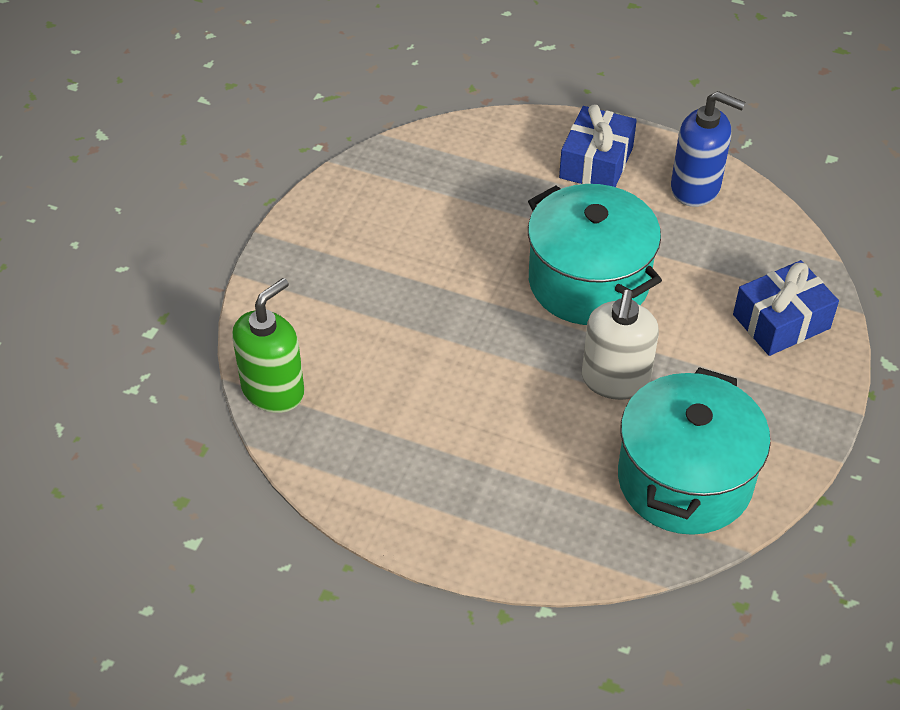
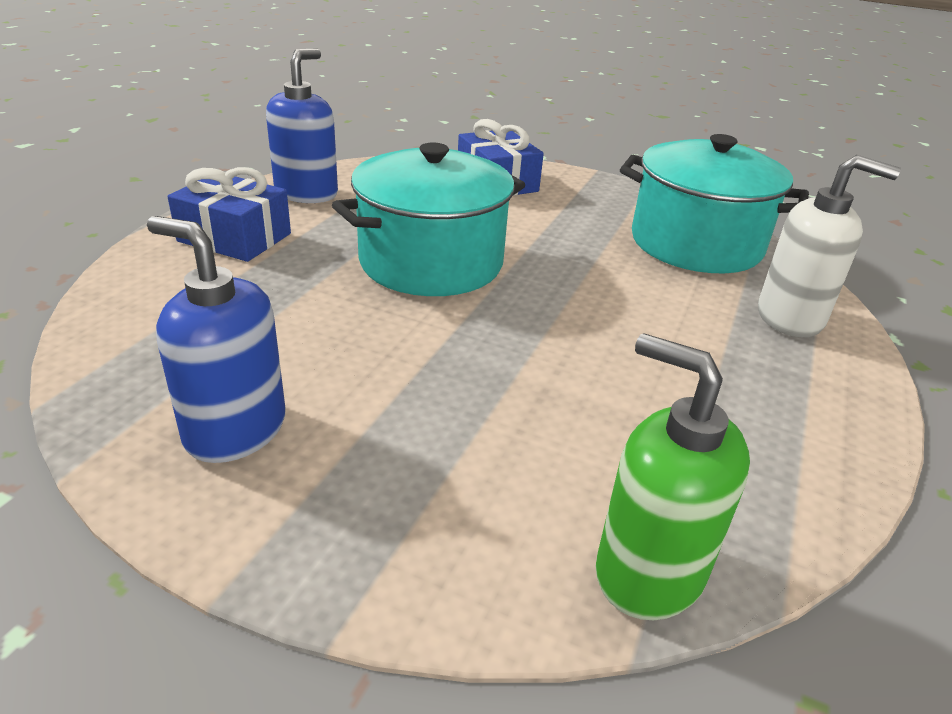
camera: 90 degrees left, 15 degrees down
(369, 213) = (235, 430): none -> blue soap dispenser
(615, 380) = (578, 263): white soap dispenser -> white soap dispenser (790, 318)

